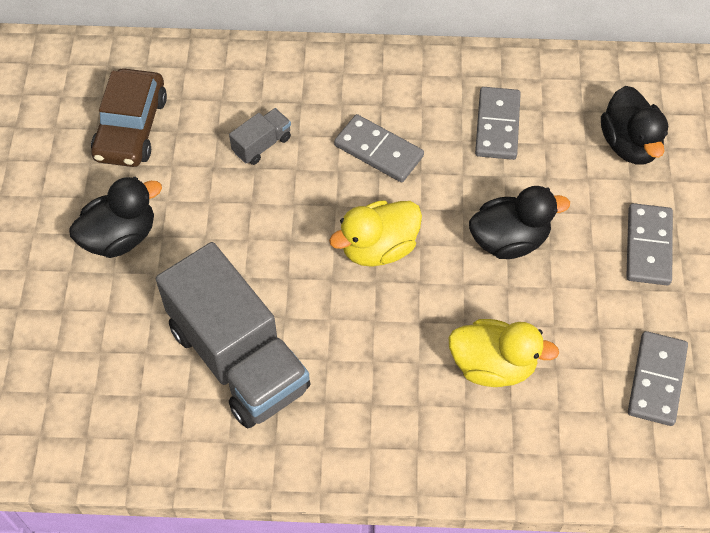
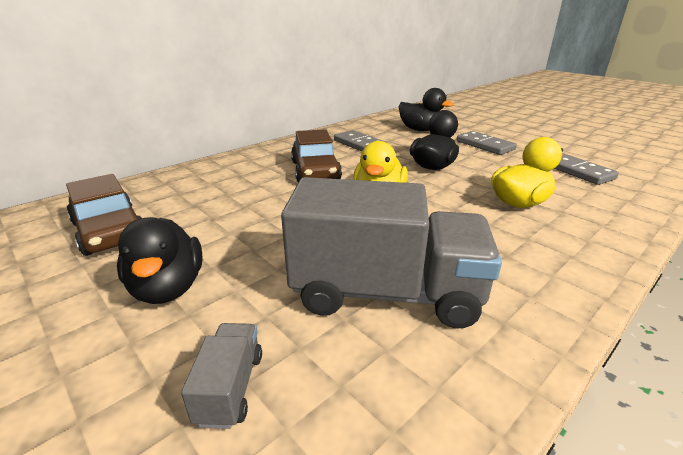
camera: 45 degrees left, 30 degrees down
(120, 237) = (168, 288): black duck -> black duck turned 150 degrees clockwise
(262, 144) = (236, 196): grey truck -> grey truck (230, 388)
(378, 151) = (315, 171): grey domino -> brown car

